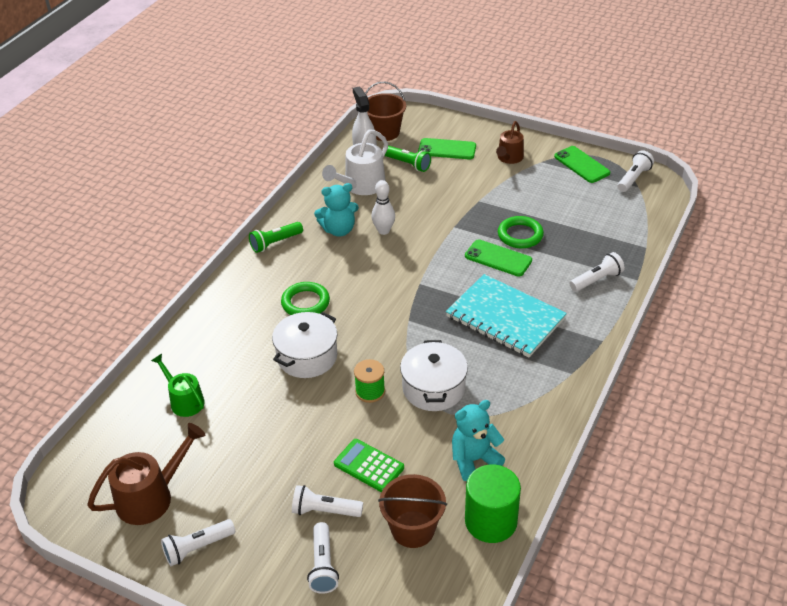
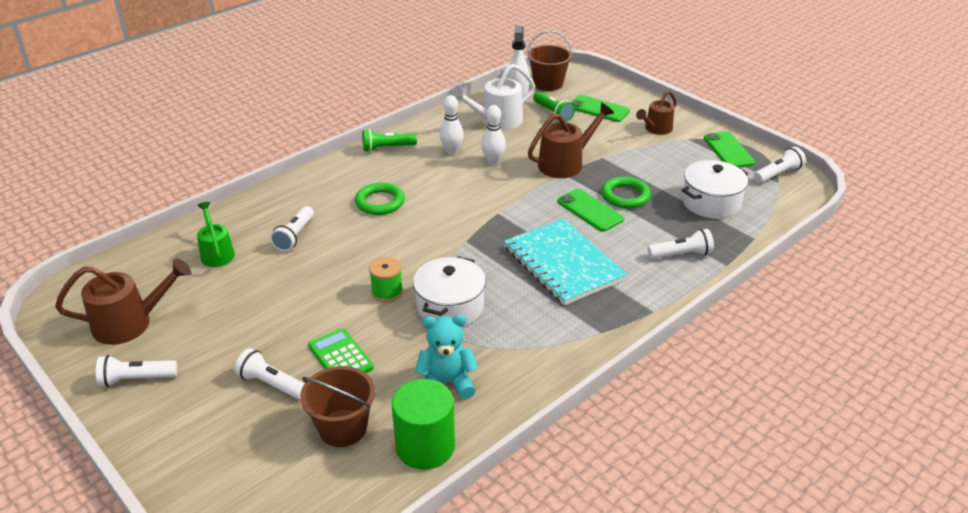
camera: 20 degrees right, 5 degrees down
(307, 357) = (350, 247): white pot -> white pot (711, 202)
(323, 565) = (235, 433): white flashlight -> white flashlight (295, 236)
(339, 230) = (452, 151): turquoise teddy bear -> white bowling pin
(450, 215) = (565, 163): none -> brown watering can

